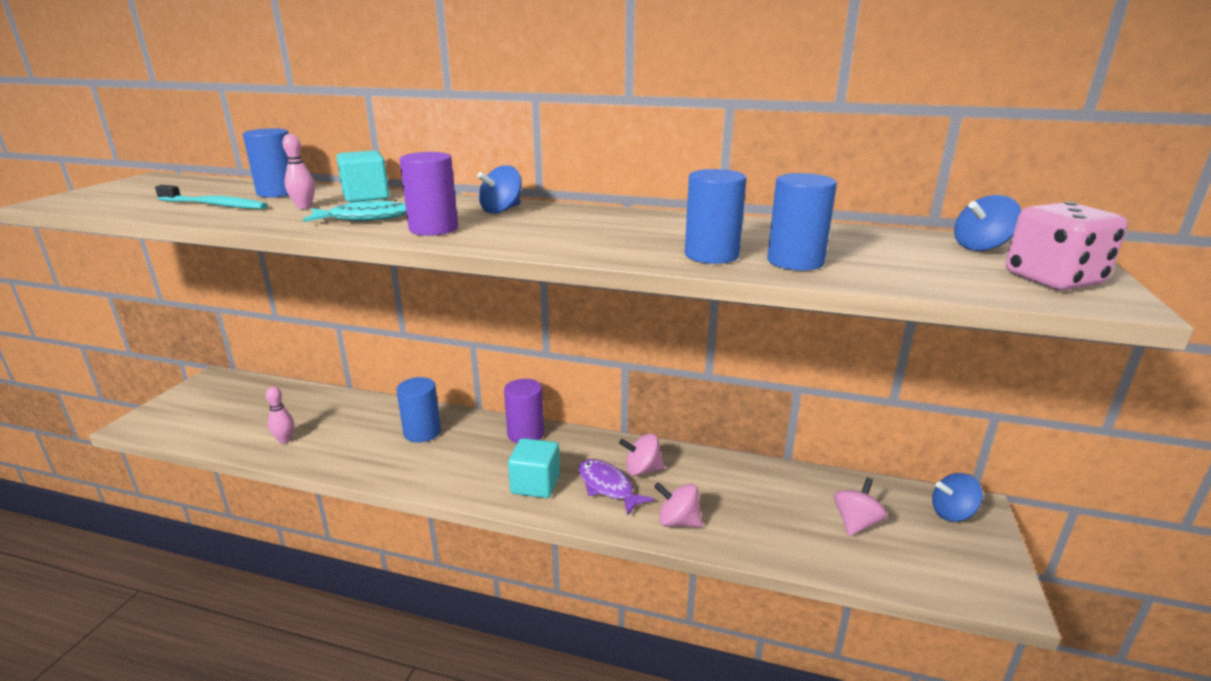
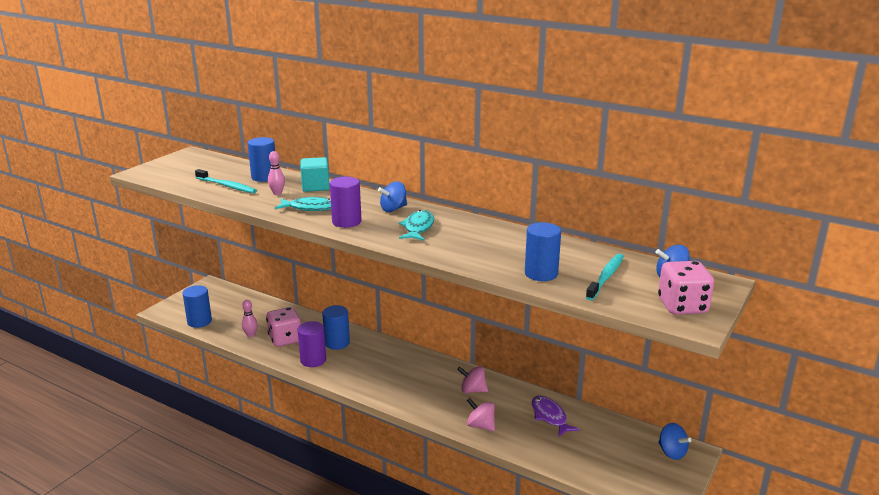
camera: 15 degrees right, 0 degrees up
(341, 438) = (285, 339): none -> pink dice
(525, 434) = (404, 354): purple cylinder -> purple cylinder (313, 360)
(535, 484) = (399, 388): turquoise cube -> none
(554, 226) = (418, 228): none -> turquoise fish
(608, 487) = (445, 397): purple fish -> purple fish (550, 416)
(711, 255) = (495, 263): blue cylinder -> blue cylinder (199, 321)
(856, 523) = (599, 446): pink spinning top -> none
(894, 256) = (606, 277): none -> turquoise toothbrush
(952, 513) = (672, 452): blue spinning top -> blue spinning top turned 135 degrees counterclockwise

